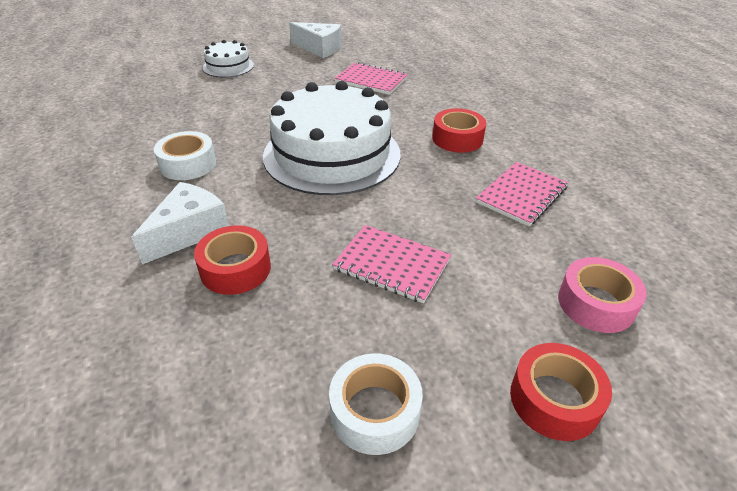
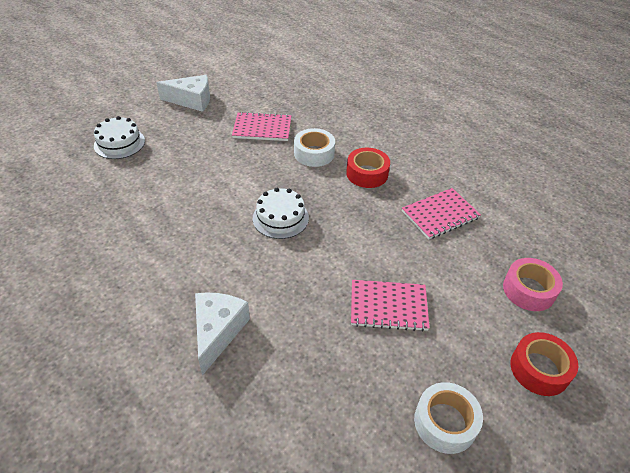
camera: 25 degrees left, 5 degrees up
(188, 164) = (165, 265): white tape -> white tape (314, 153)
(235, 269) = (279, 351): red tape -> none
(332, 154) = (280, 218): white cake -> white cake, size x0.48
(521, 195) = (440, 215): pink notebook -> pink notebook turned 45 degrees clockwise

